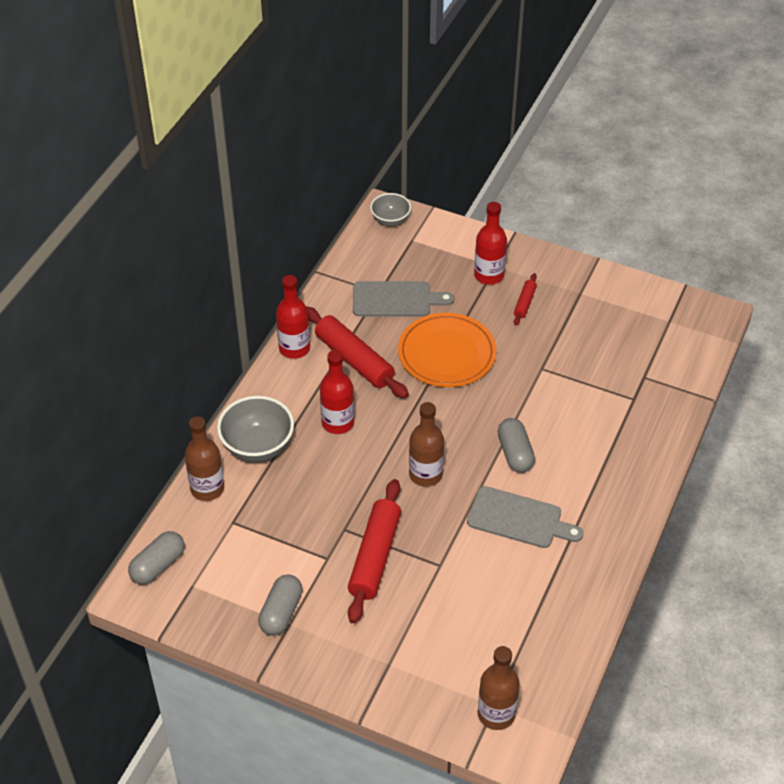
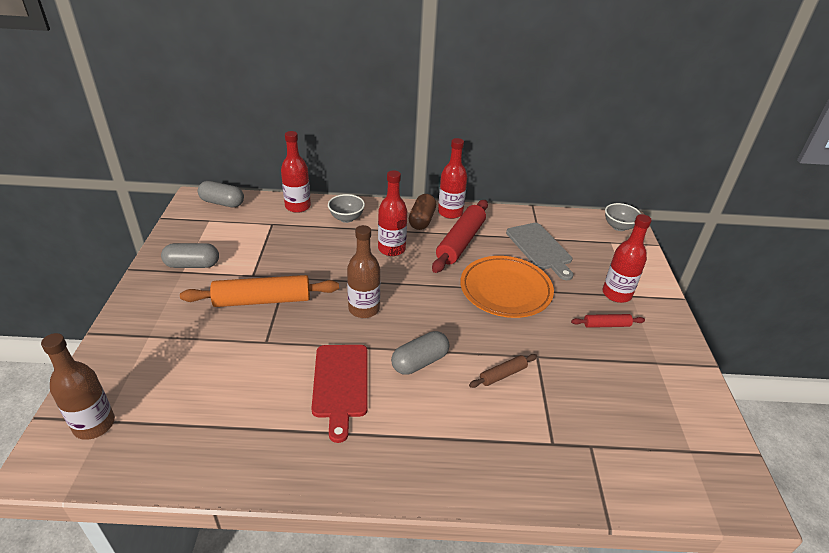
camera: 65 degrees right, 10 degrees down
(207, 488) = (298, 206): brown bottle -> red bottle
(258, 447) = (346, 218): grey bowl -> grey bowl, size x0.61
(297, 379) = (422, 220): none -> brown capsule
(375, 557) = (262, 300): red rolling pin -> orange rolling pin
(519, 519) = (341, 384): grey cutting board -> red cutting board
(553, 400) = (503, 374): none -> brown rolling pin

